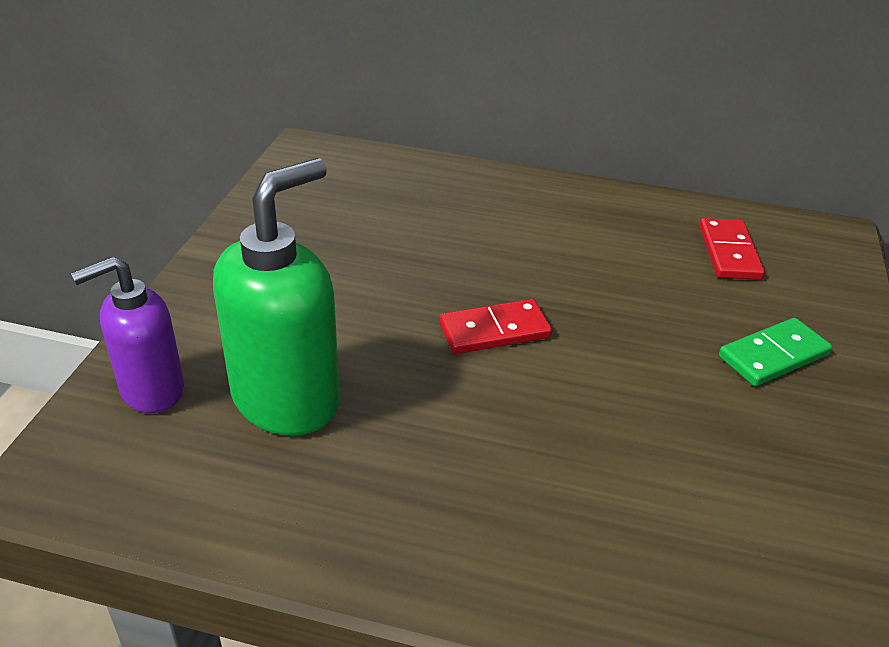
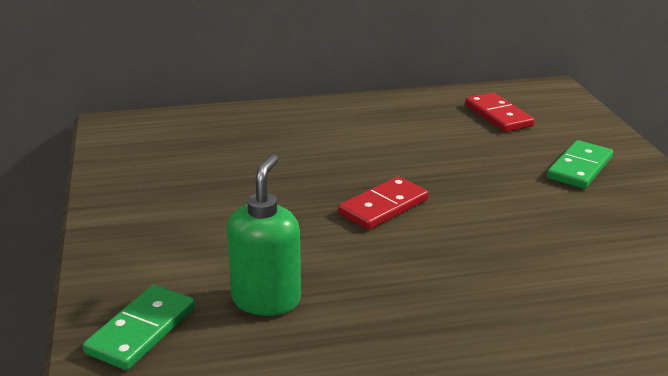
camera: 25 degrees left, 10 degrees down
(151, 390) = (141, 330): purple soap dispenser -> green domino
(287, 399) = (266, 299): green soap dispenser -> green soap dispenser, size x0.65

